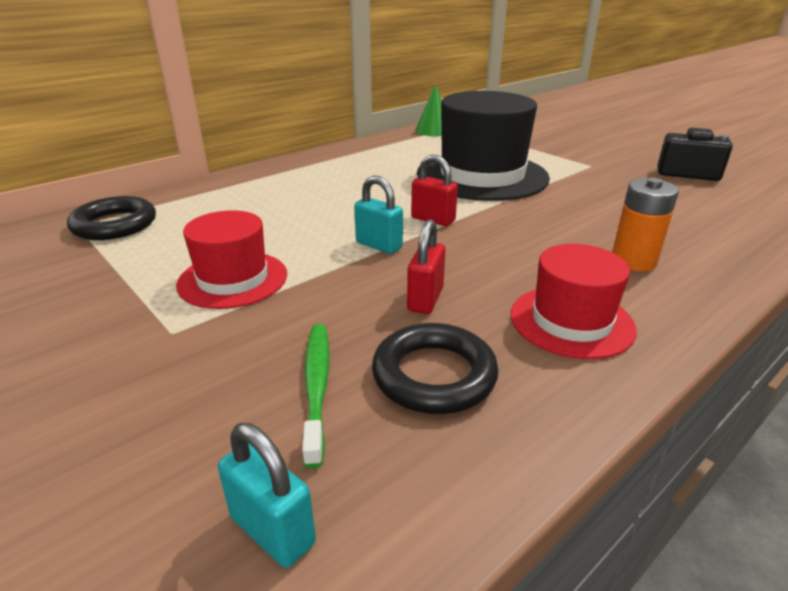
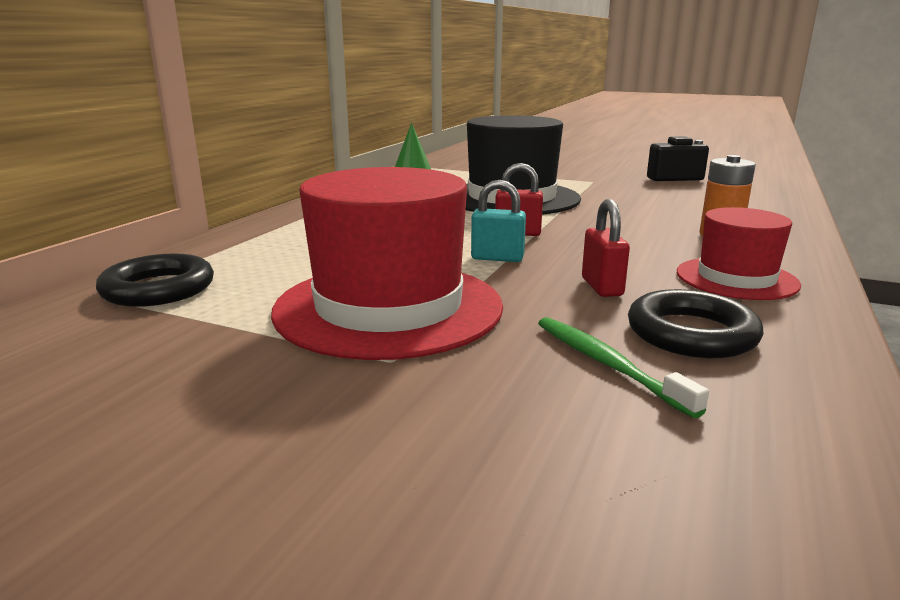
camera: 25 degrees left, 10 degrees down
(233, 279) = (389, 307): red hat -> red hat, size x1.77
(273, 530) = (735, 467): turquoise padlock -> none

